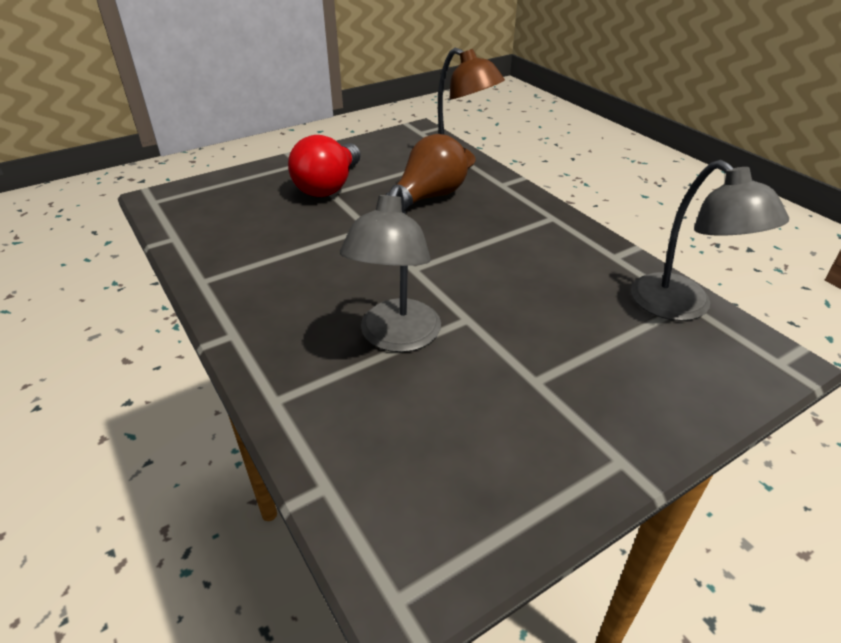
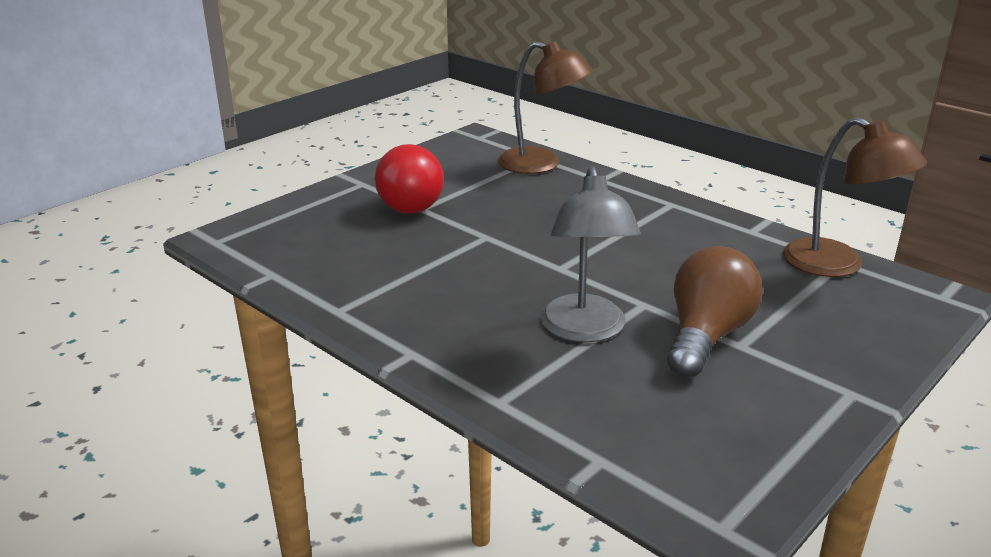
camera: 15 degrees left, 10 degrees down
(427, 198) = (530, 201): brown light bulb -> brown light bulb (706, 336)
(682, 307) = (837, 265): grey lamp -> brown lamp

